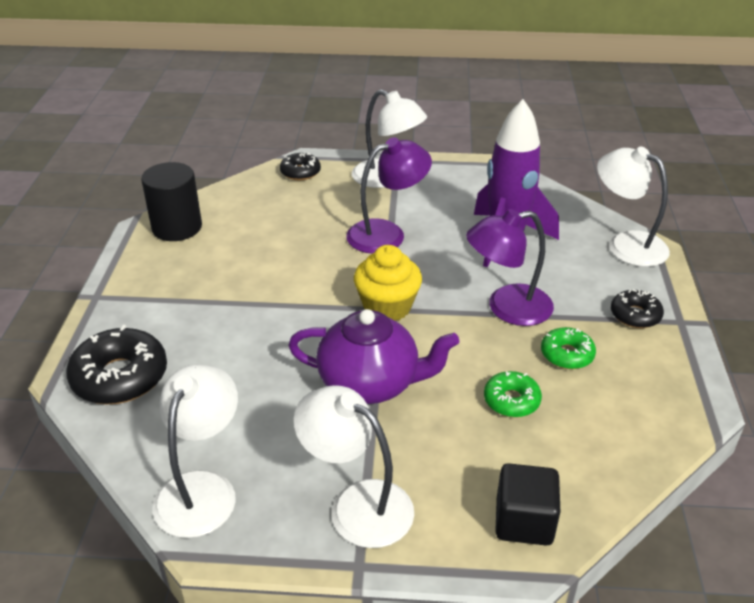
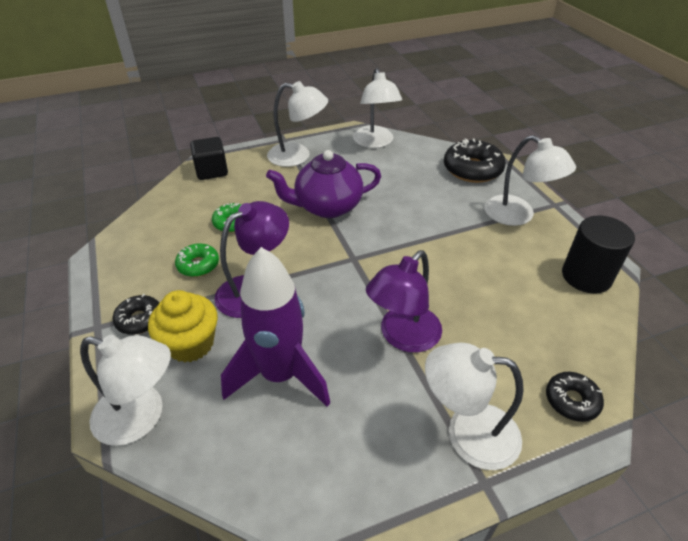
camera: 155 degrees right, 5 degrees up
(155, 297) = (518, 216): none -> white lamp
(387, 307) = (351, 260): yellow cupcake -> yellow cupcake (190, 344)

